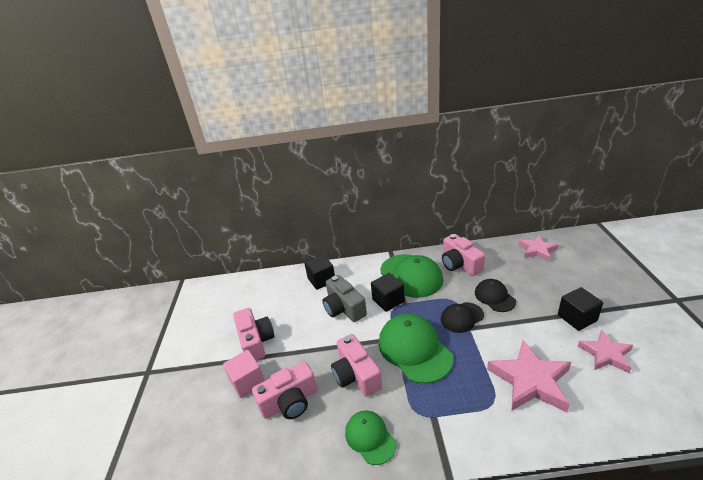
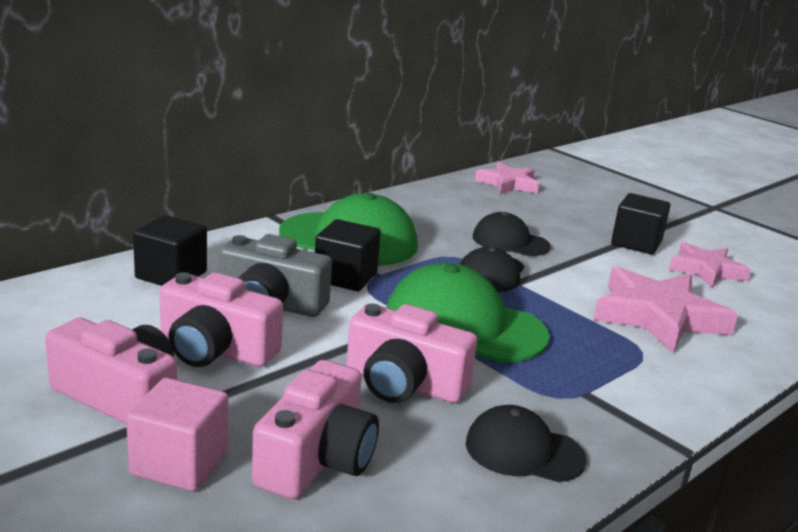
camera: 45 degrees left, 10 degrees down
(370, 437) = (524, 451): green cap -> black cap
(460, 264) = (415, 214): pink camera -> pink camera (215, 349)

